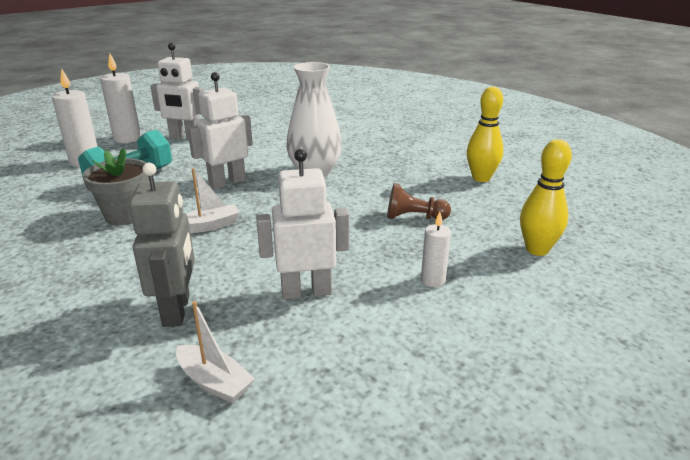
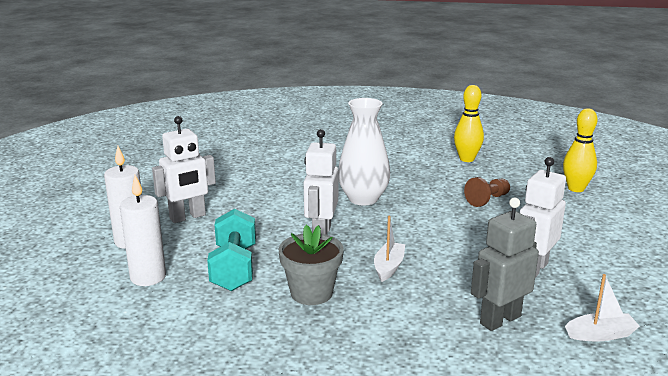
camera: 45 degrees left, 5 degrees down
(177, 310) = (500, 320): grey robot -> grey robot turned 75 degrees counterclockwise
(433, 280) = (571, 229): white candle -> none

